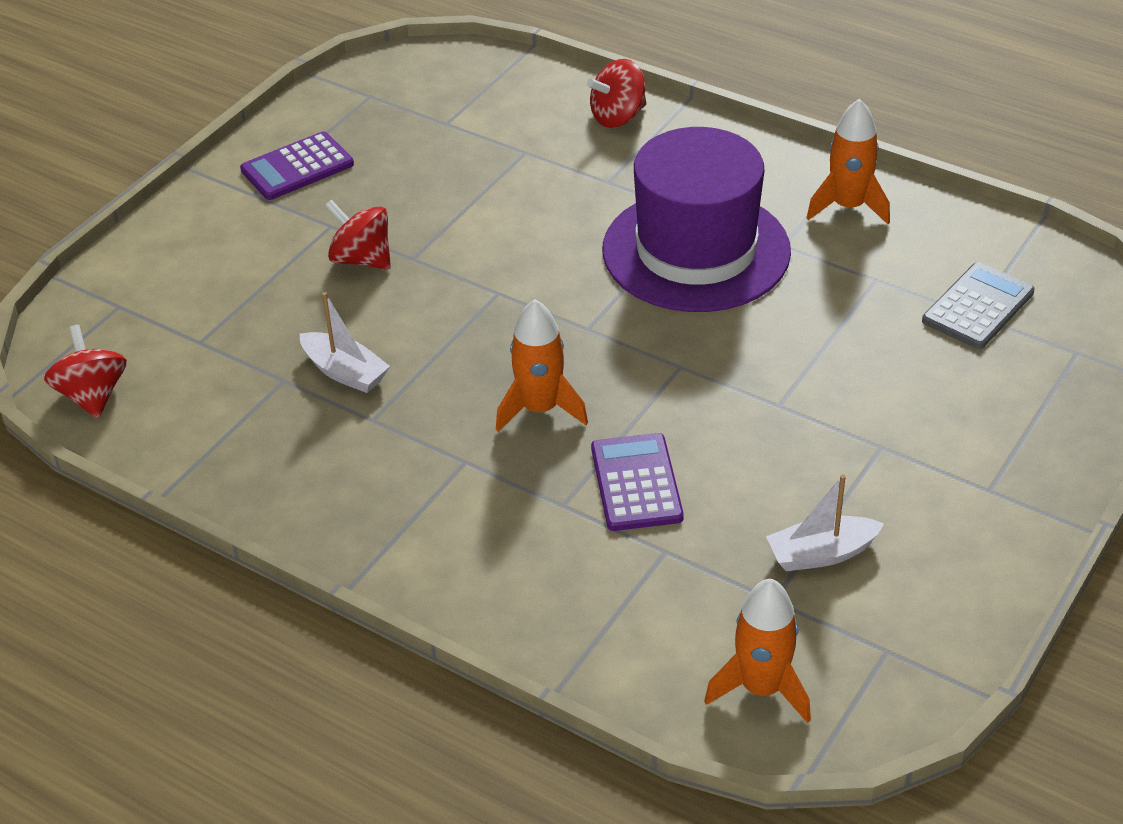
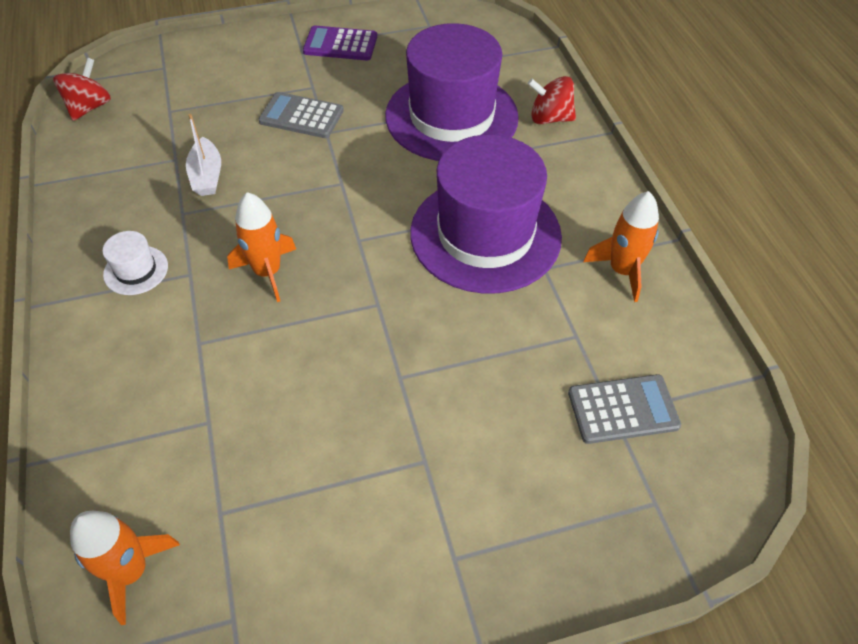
camera: 40 degrees right, 10 degrees up
(361, 259) = (301, 116): red spinning top -> grey calculator
(404, 494) = (136, 270): none -> white hat
(520, 169) = (451, 116): none -> purple hat
(636, 483) = (253, 362): purple calculator -> none
(821, 554) = (288, 507): white boat -> none

